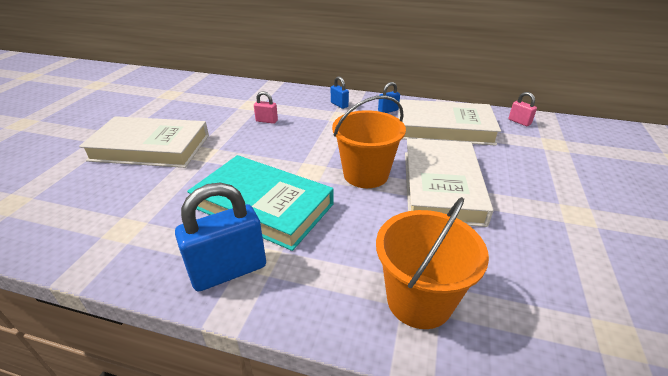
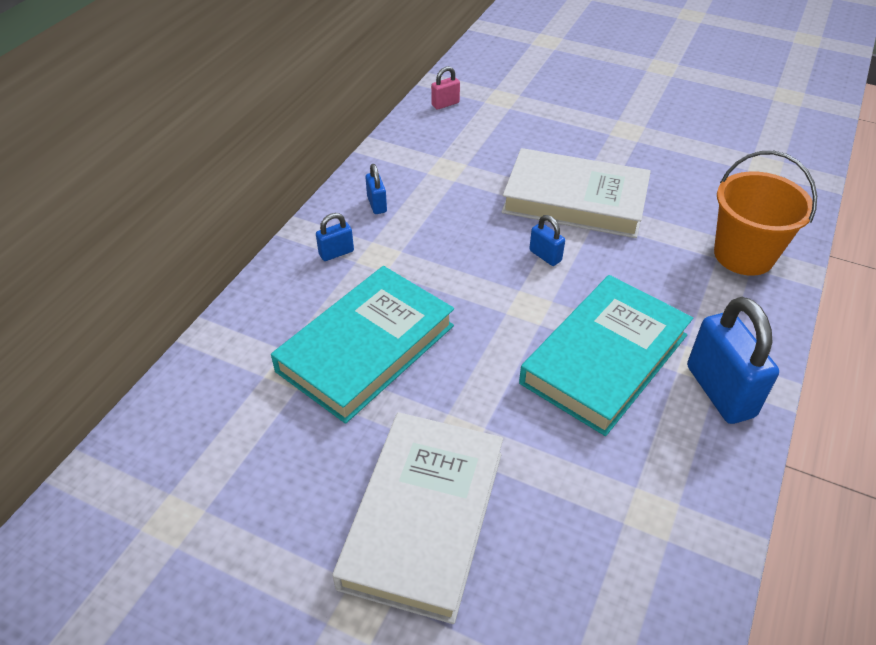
camera: 80 degrees left, 10 degrees up
(266, 121) = (366, 348): pink padlock -> turquoise book
(365, 174) = (545, 256): orange bucket -> blue padlock
(444, 128) = (444, 165): white book -> none

